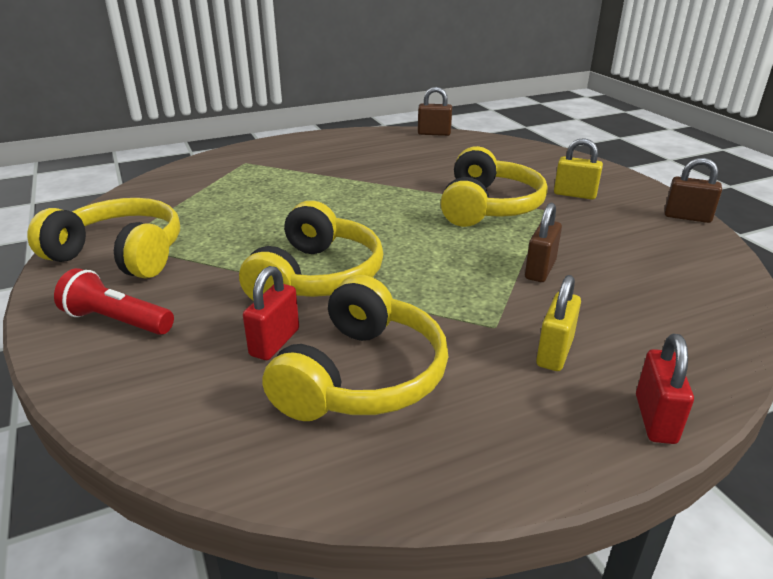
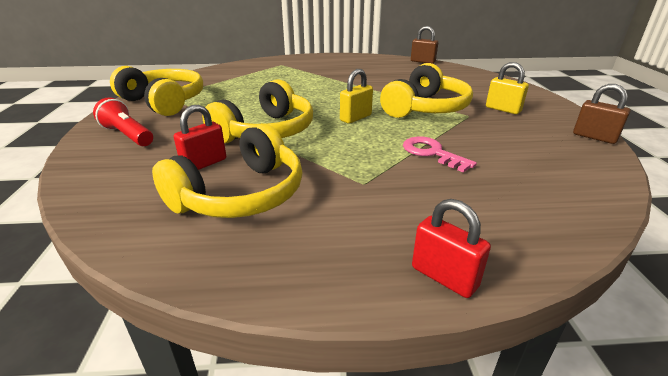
camera: 20 degrees right, 0 degrees up
(540, 270) = (432, 153): brown padlock -> pink key
(554, 352) = (396, 209): yellow padlock -> yellow padlock (355, 118)
(655, 419) = (444, 277): red padlock -> red padlock turned 75 degrees counterclockwise

